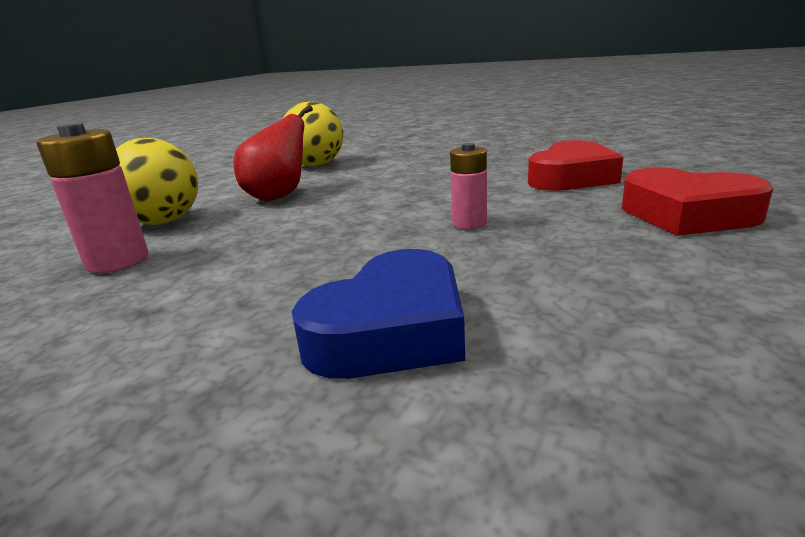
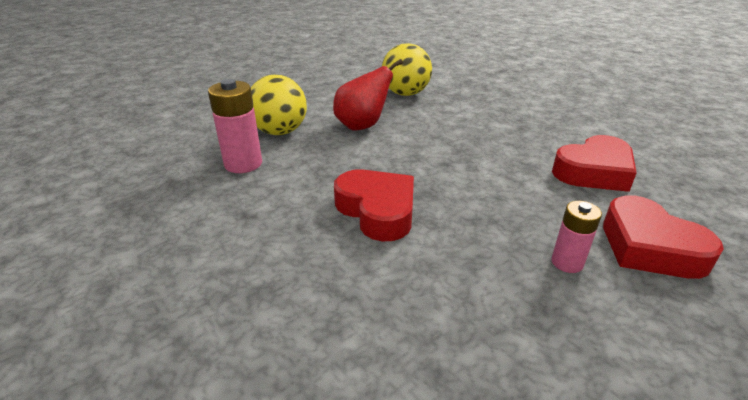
camera: 20 degrees right, 10 degrees up
(351, 259) = (377, 210): none -> red heart
(391, 330) = (369, 281): blue heart -> none
(469, 223) = (476, 201): pink battery -> pink battery (567, 262)

